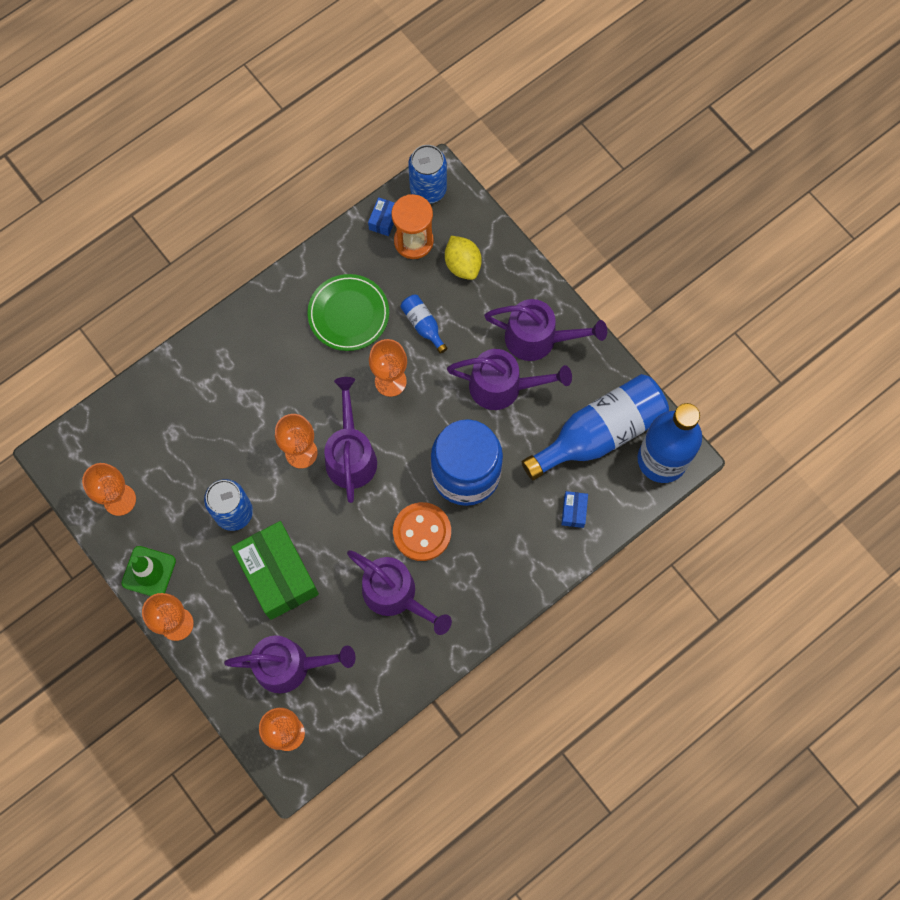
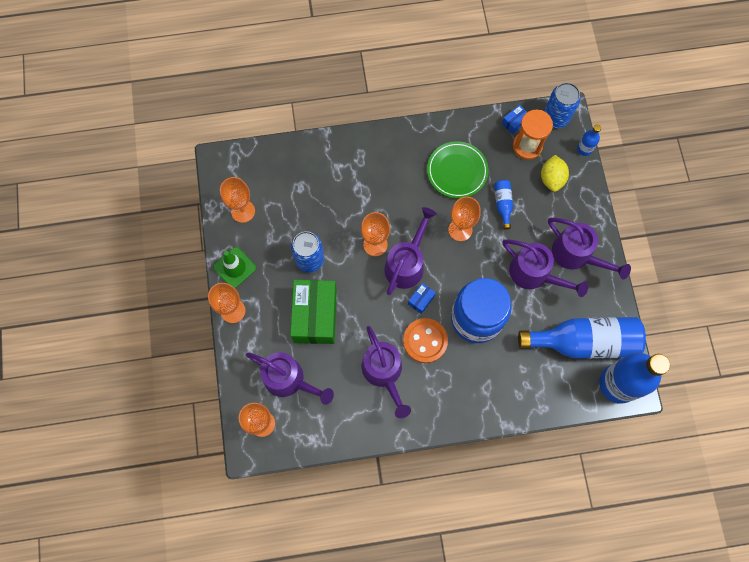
camera: 30 degrees right, 0 degrees up
(481, 210) = (584, 149): none -> blue bottle
(574, 511) = (536, 385): blue box -> blue box (421, 300)

